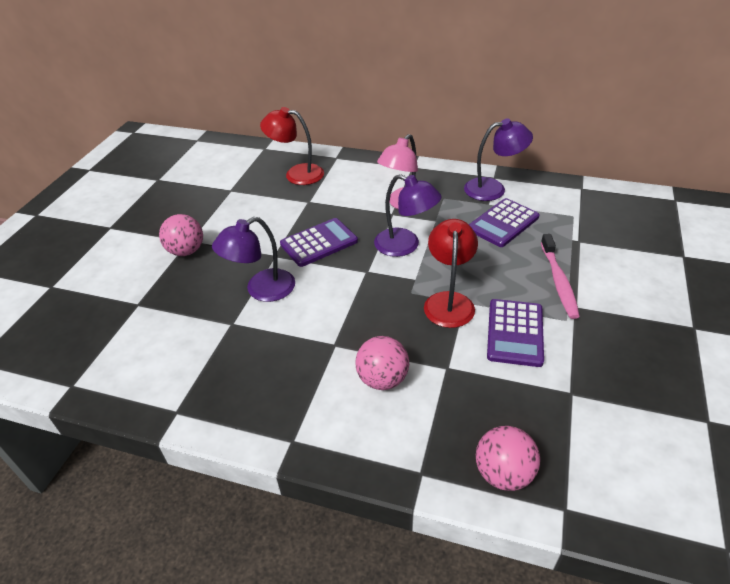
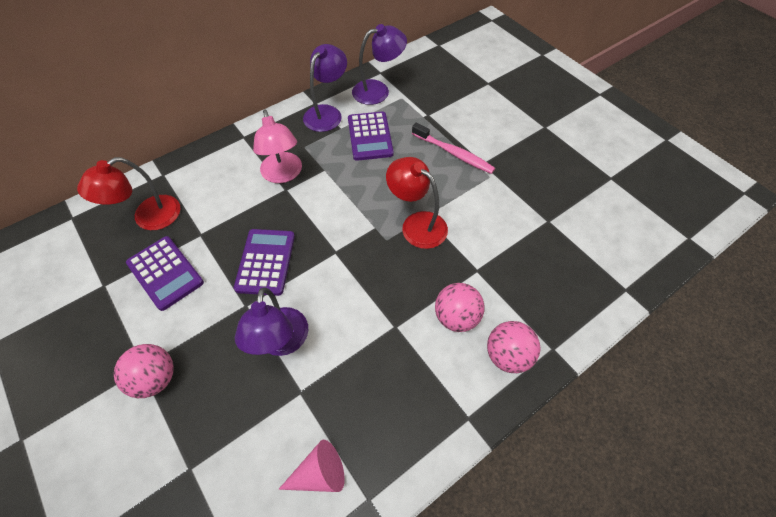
camera: 55 degrees left, 15 degrees up
(177, 371) = (319, 473): none -> pink cone
(405, 246) = (332, 208): purple lamp -> purple lamp (378, 90)
(503, 473) = (582, 302): pink ball -> pink ball (507, 355)
(515, 333) = (478, 210): purple calculator -> purple calculator (165, 273)

